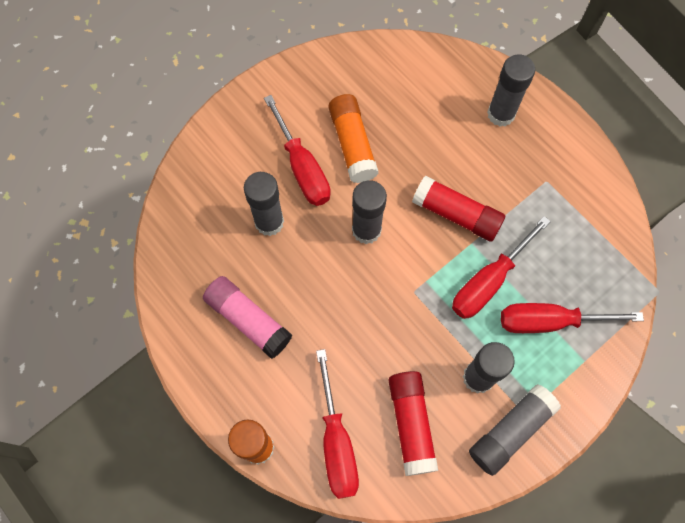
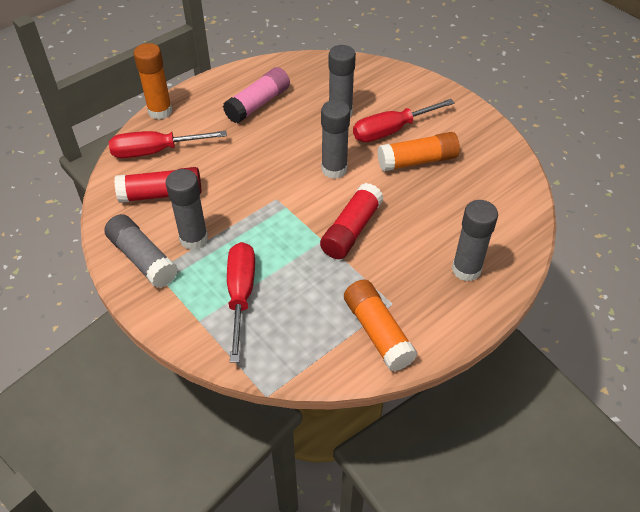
camera: 90 degrees right, 20 degrees down
(489, 281) = (284, 251): red screwdriver -> none
(580, 195) = (377, 332): none -> orange glue stick

